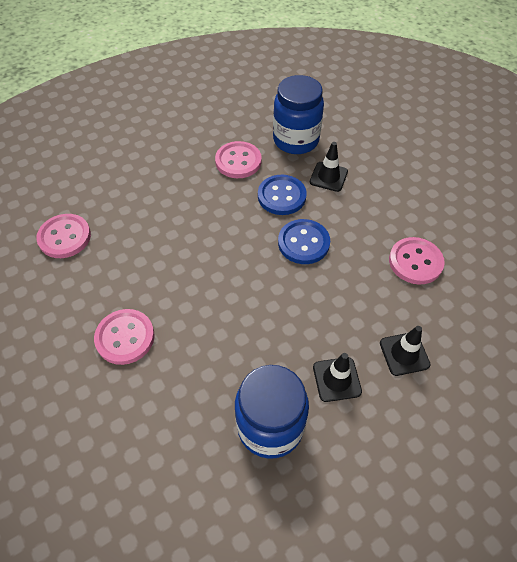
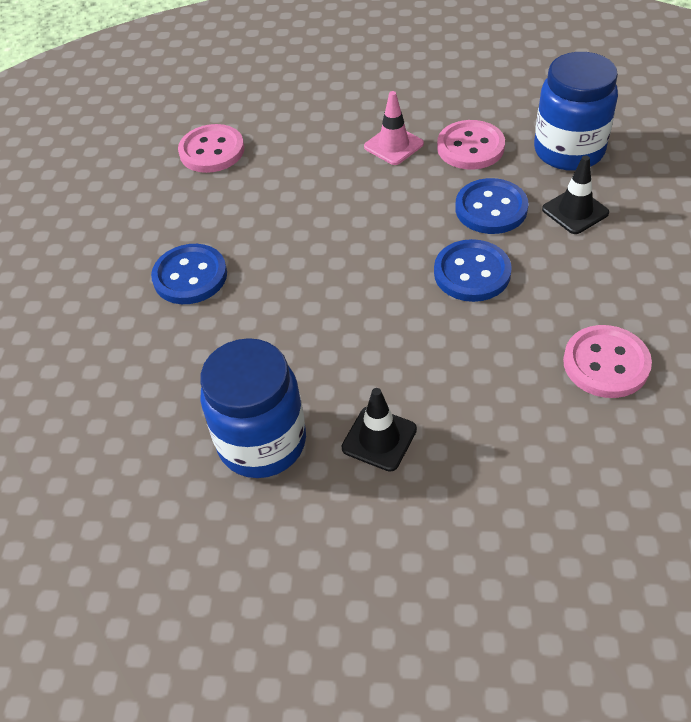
camera: 40 degrees right, 5 degrees down
(125, 337) = (190, 276): pink button -> blue button
(190, 180) = (393, 145): none -> pink traffic cone
(404, 354) = (490, 458): black traffic cone -> none

